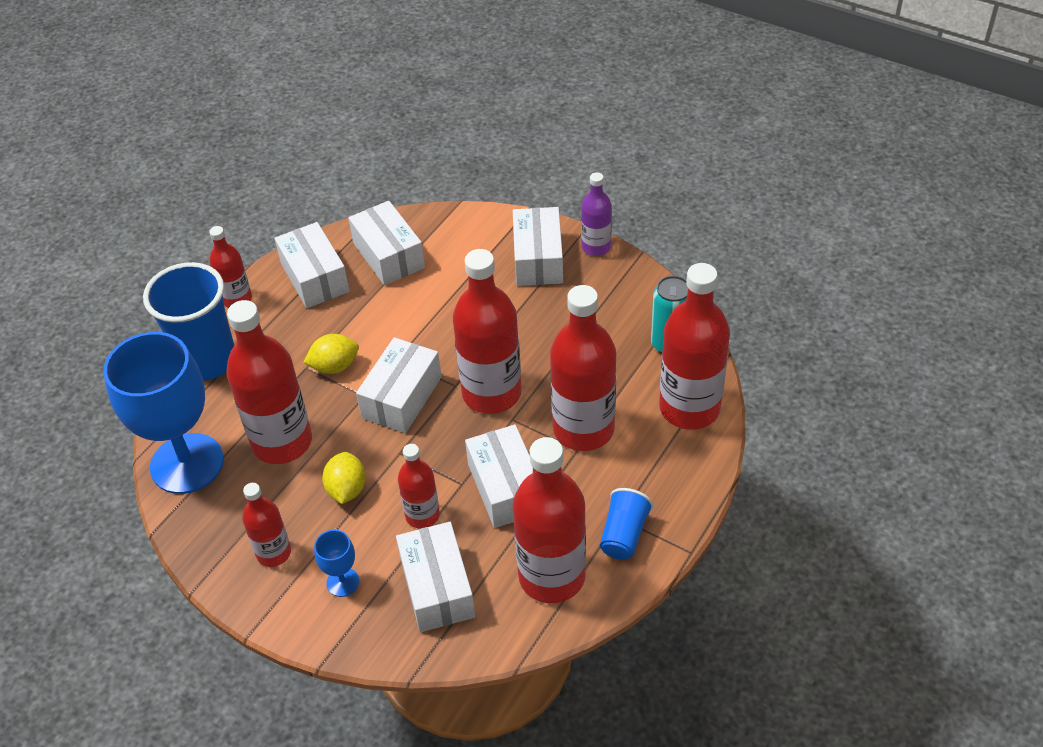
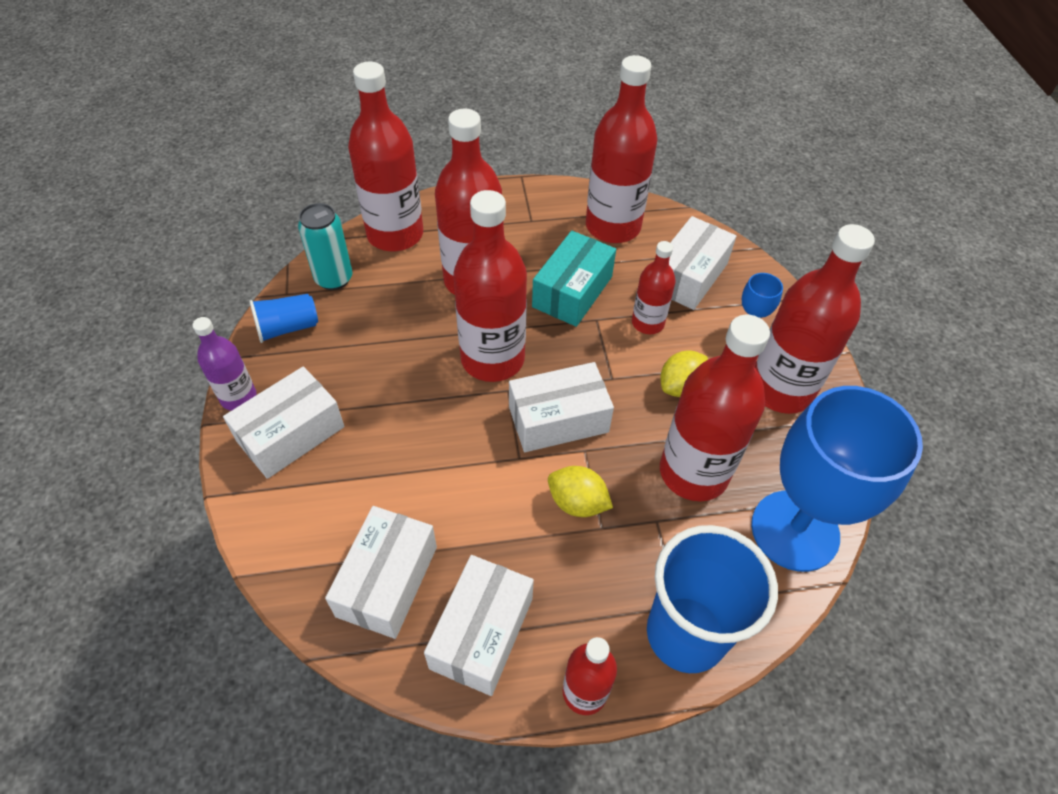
camera: 135 degrees left, 5 degrees up
(274, 553) = (781, 389): red bottle -> red bottle, size x1.85
(505, 488) = (572, 292): white box -> turquoise box
(624, 534) = (542, 211): blue cup -> blue cup (287, 328)

